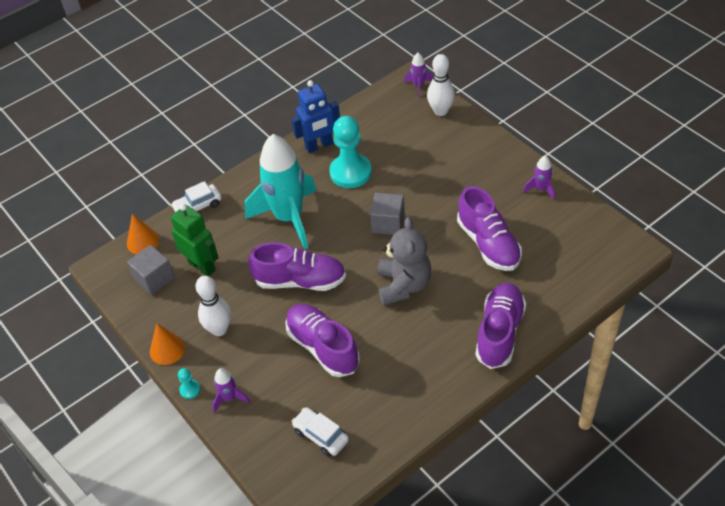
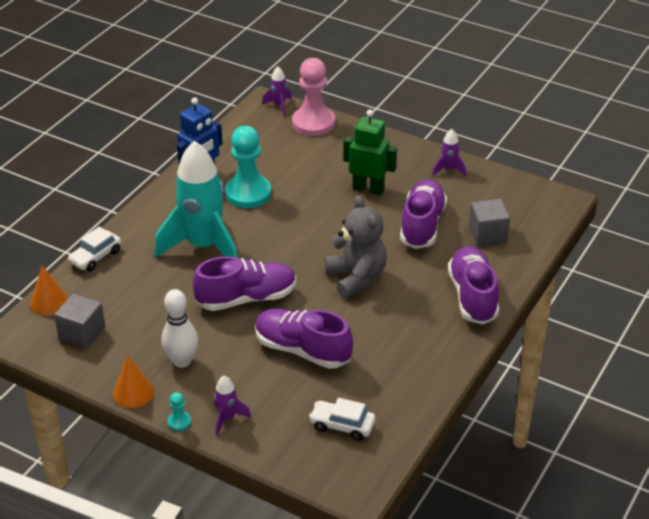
camera: 25 degrees left, 10 degrees down
(202, 266) = (131, 309): green robot -> green robot (368, 189)
(388, 223) = (312, 229): grey cube -> grey cube (488, 234)
(440, 111) = (313, 123): white bowling pin -> pink pawn
(488, 244) = (422, 225): purple shoe -> purple shoe turned 120 degrees counterclockwise

